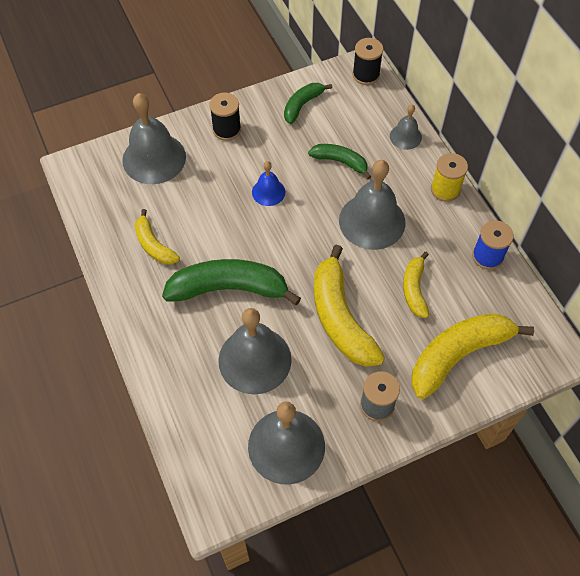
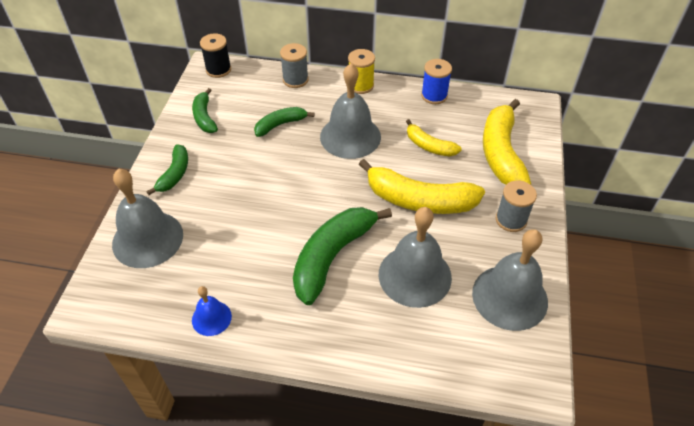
camera: 55 degrees left, 10 degrees down
(154, 245) = (238, 287): yellow banana -> none
(226, 129) = (174, 174): black spool -> green banana
(268, 192) = (264, 181): blue bell -> blue bell (211, 318)
(405, 136) = (295, 80): grey bell -> grey spool

